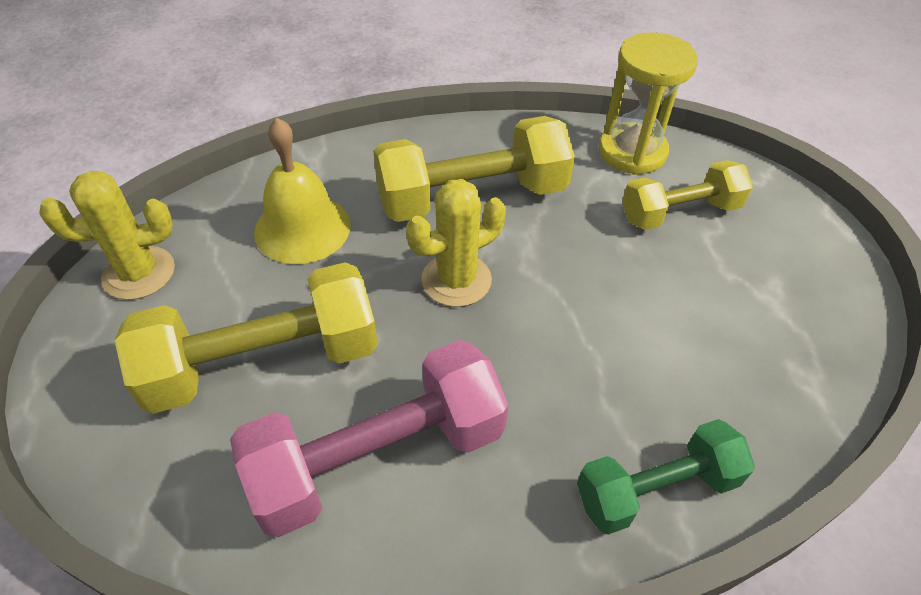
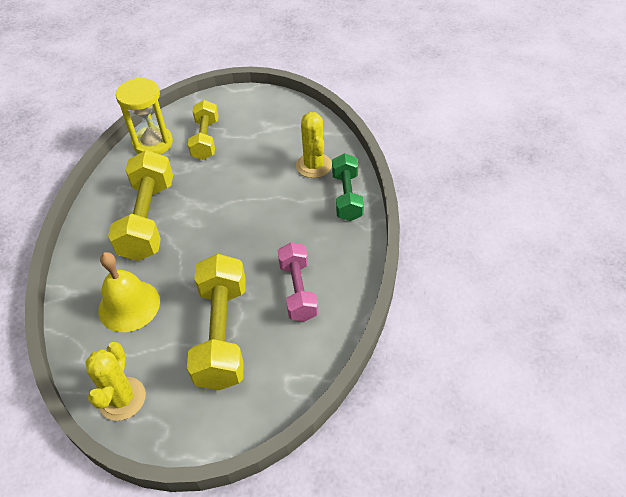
camera: 70 degrees left, 0 degrees up
(378, 457) = (298, 290): pink dumbbell -> pink dumbbell, size x0.64
(456, 280) = (206, 239): yellow cactus -> yellow cactus (314, 165)

